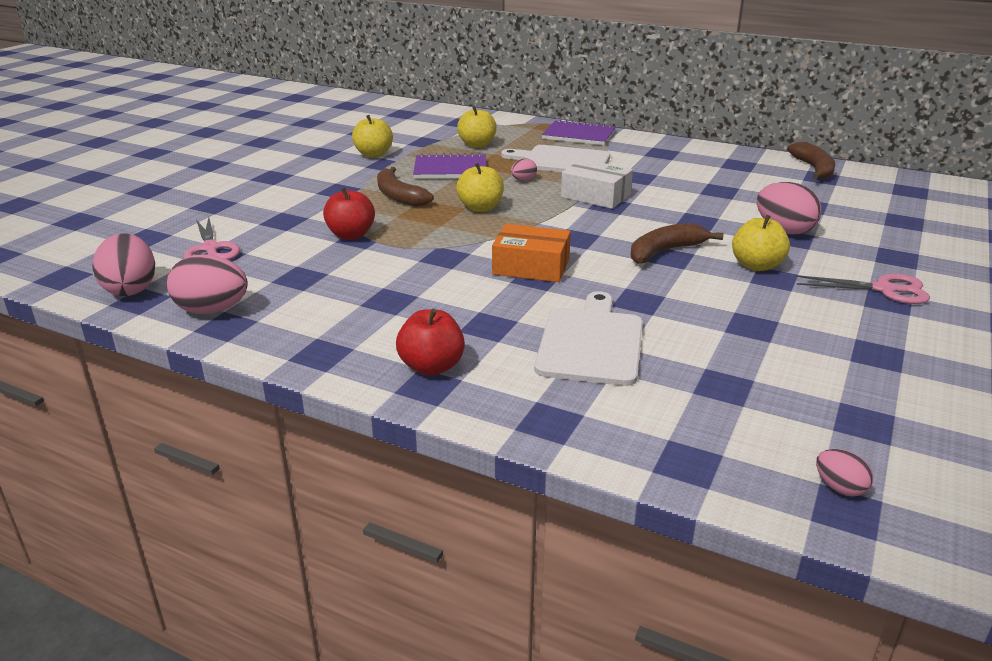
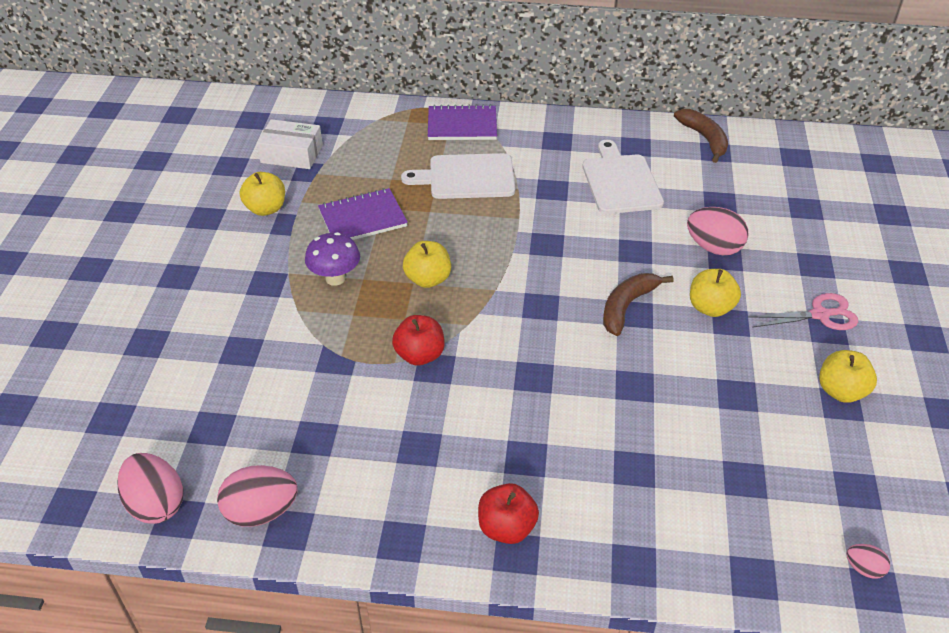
camera: 20 degrees left, 15 degrees up
(211, 249) = (195, 417): pink scissors -> none
(351, 235) = (325, 357): red apple -> red apple (420, 355)
(398, 196) = (335, 278): brown banana -> purple mushroom
(477, 145) = (366, 166): yellow apple -> yellow apple (841, 391)
(523, 180) = (446, 221): pink egg -> none
(531, 267) = (521, 362): orange box -> none
(591, 343) = (621, 455): white cutting board -> white cutting board (620, 182)
(595, 196) = (527, 232): white box -> white box (291, 154)

